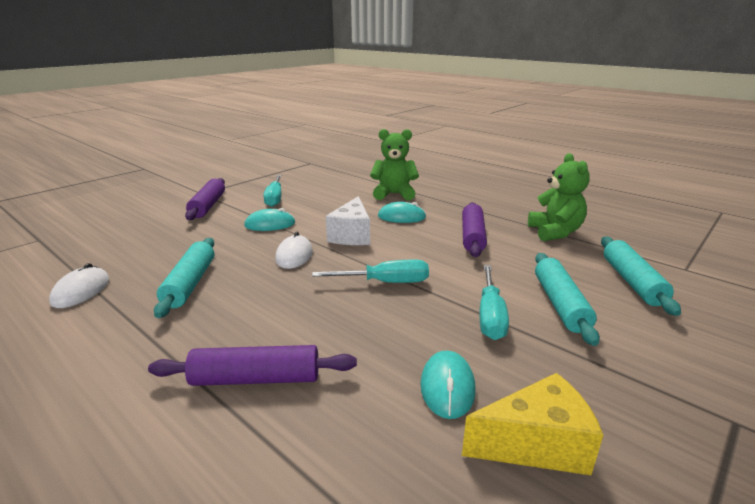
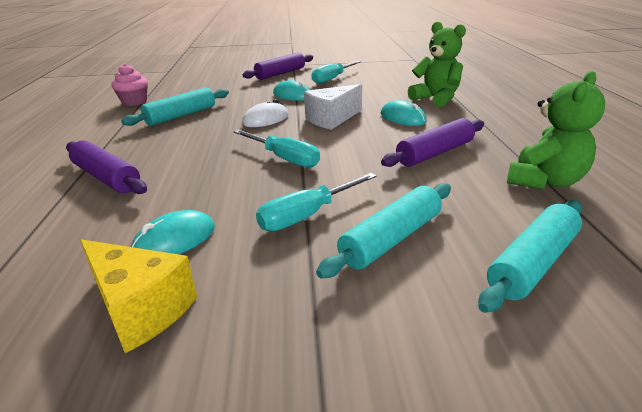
camera: 45 degrees right, 5 degrees up
(81, 291) = (134, 102): white mouse -> pink cupcake

